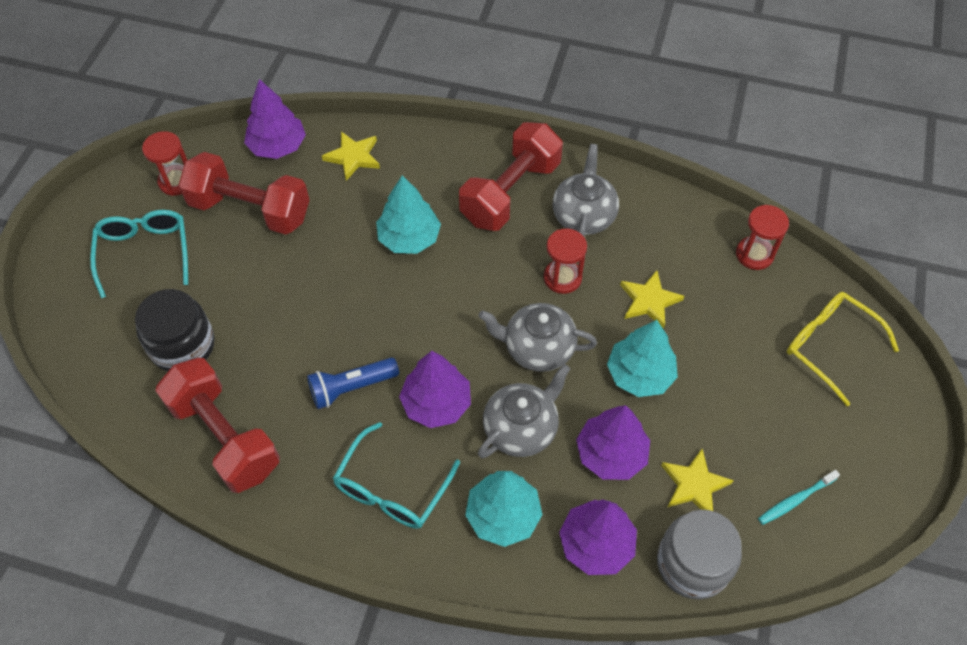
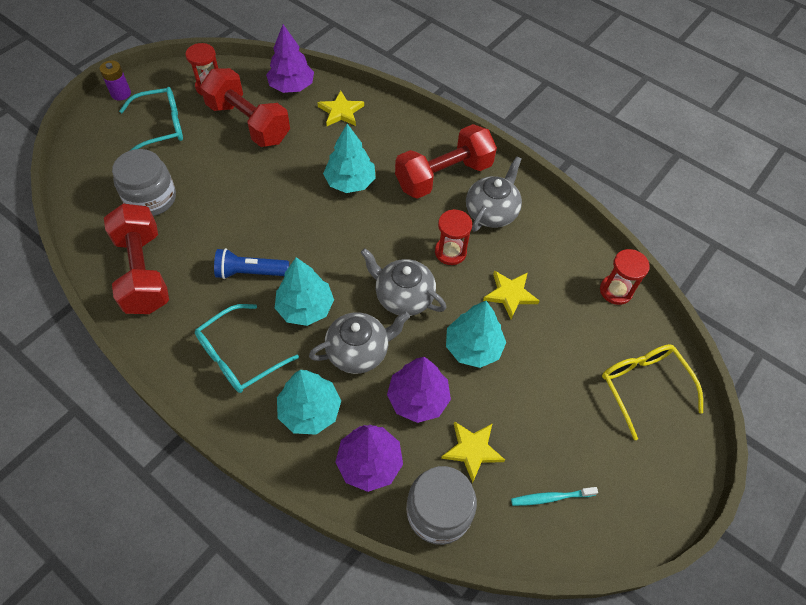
camera: 20 degrees right, 0 degrees up
(68, 229) = (121, 93): none -> purple battery
(145, 252) = (161, 127): turquoise glasses -> turquoise glasses turned 60 degrees clockwise
(182, 345) = (151, 198): black jar -> grey jar
(436, 403) = (305, 307): purple tree -> turquoise tree

